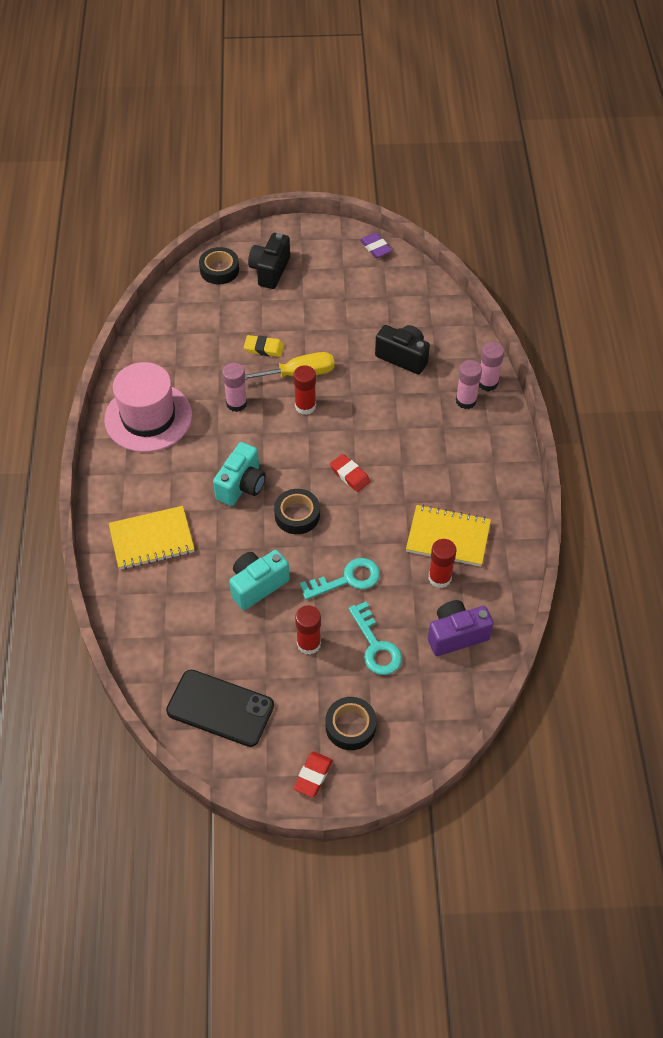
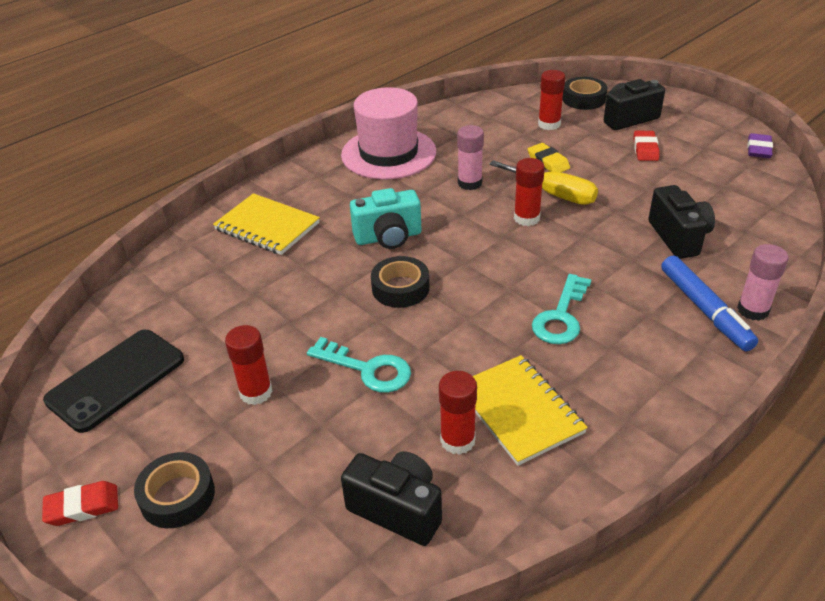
camera: 50 degrees right, 15 degrees down
(220, 708) = (116, 380): black phone -> black phone turned 60 degrees clockwise
(224, 312) = (549, 124): none -> red glue stick
(257, 585) = (288, 314): turquoise camera -> none
(350, 475) = (493, 291): red eraser -> red eraser (645, 149)
(376, 646) = (307, 447): turquoise key -> turquoise key (561, 316)
(456, 635) = (397, 509): purple camera -> black camera
(466, 401) = (705, 309): pink glue stick -> blue marker

